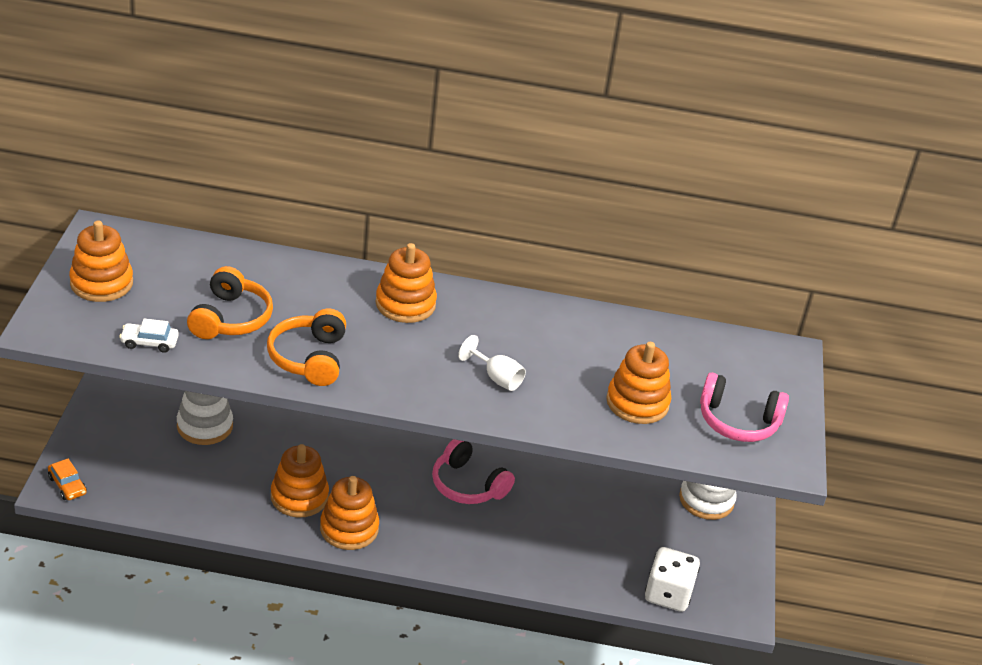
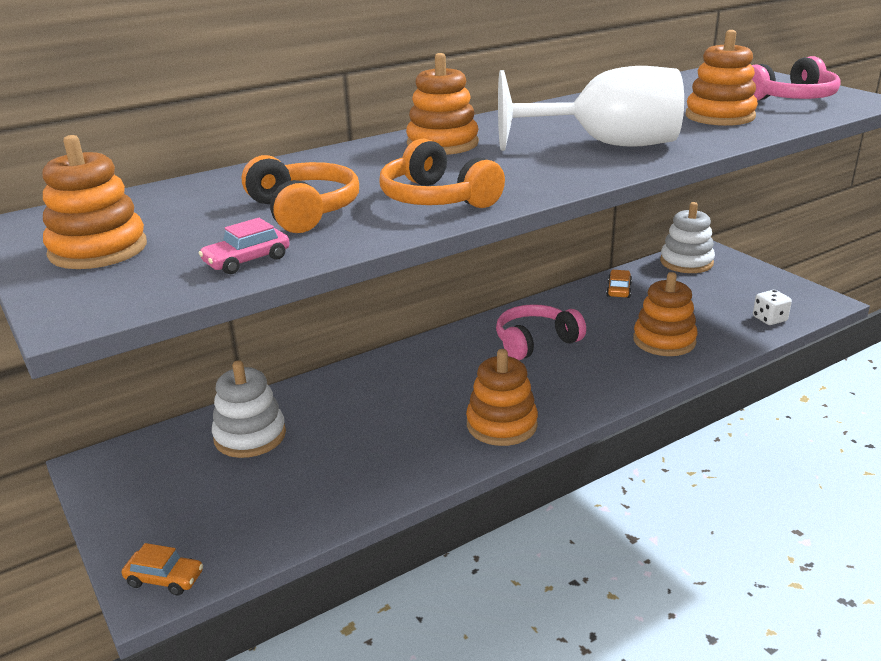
camera: 35 degrees left, 10 degrees down
(149, 342) = (247, 260): white car -> pink car
(299, 497) = (422, 431): orange stacking toy -> orange stacking toy (664, 341)
(467, 485) = (535, 342): pink headphones -> pink headphones turned 150 degrees clockwise
(496, 378) = (606, 145): white goblet -> white goblet, size x2.26
(604, 485) = (618, 290): none -> orange car
(668, 594) = (769, 319): white dice -> white dice, size x0.60

